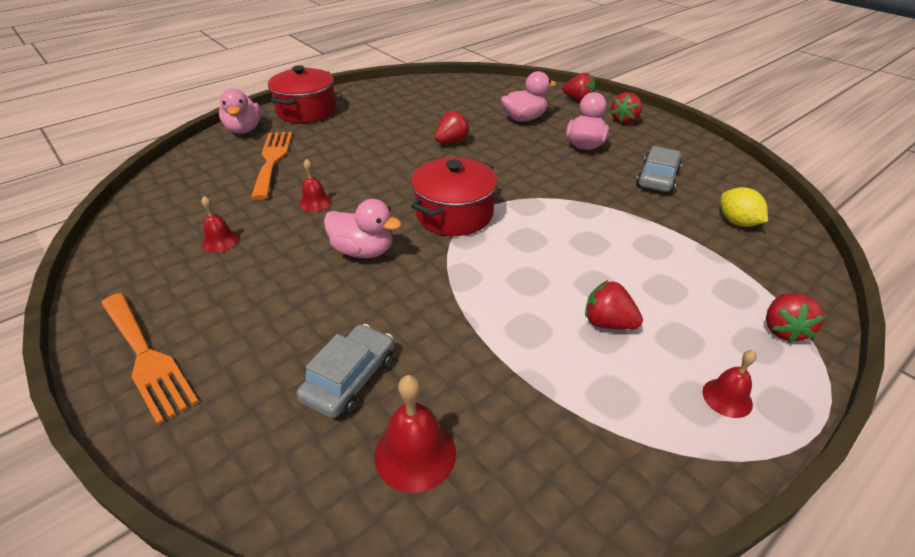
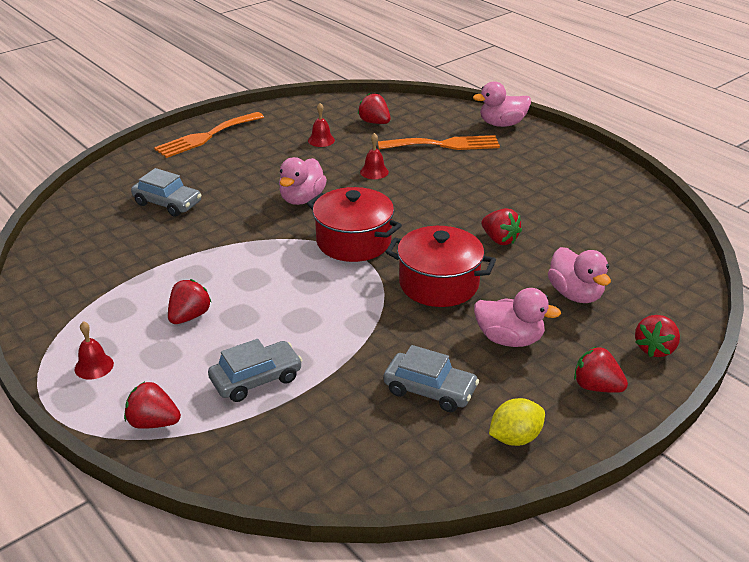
camera: 90 degrees right, 5 degrees down
(195, 202) = (374, 122): none -> red strawberry
(306, 111) = (552, 149): red pot -> red pot (439, 284)
(415, 453) = (102, 229): red bell -> none
(687, 265) = (256, 379): none -> grey car
(737, 222) = (330, 439): yellow lemon -> yellow lemon (515, 438)

